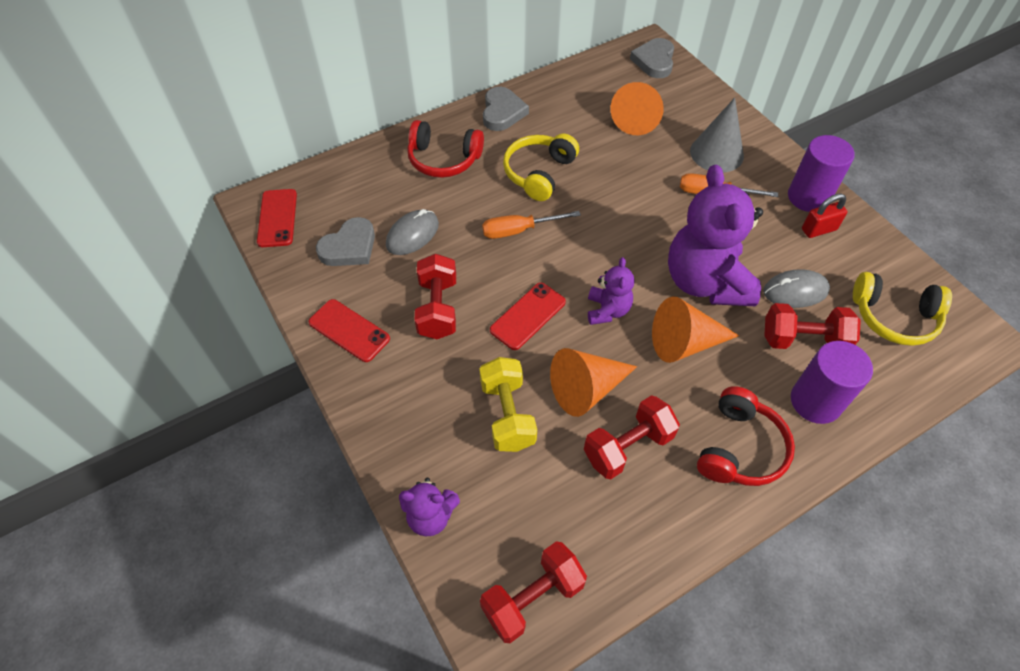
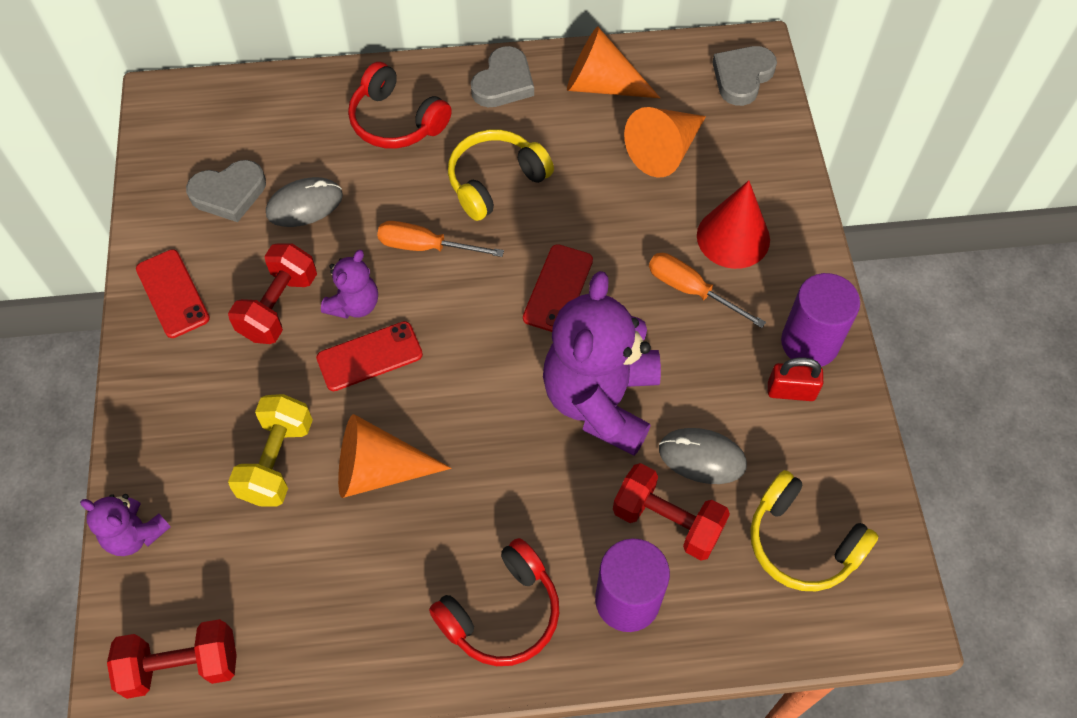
camera: 25 degrees right, 5 degrees up
(277, 218) = (174, 127): red phone -> red phone (558, 289)
(607, 310) = (462, 387): purple teddy bear -> purple teddy bear (354, 304)
(628, 447) = (380, 554): red dumbbell -> none
(684, 343) = (523, 464): orange cone -> orange cone (601, 85)
(716, 153) = (733, 237): grey cone -> red cone

